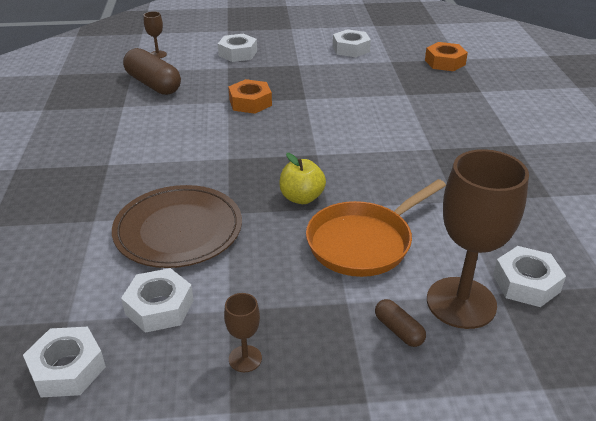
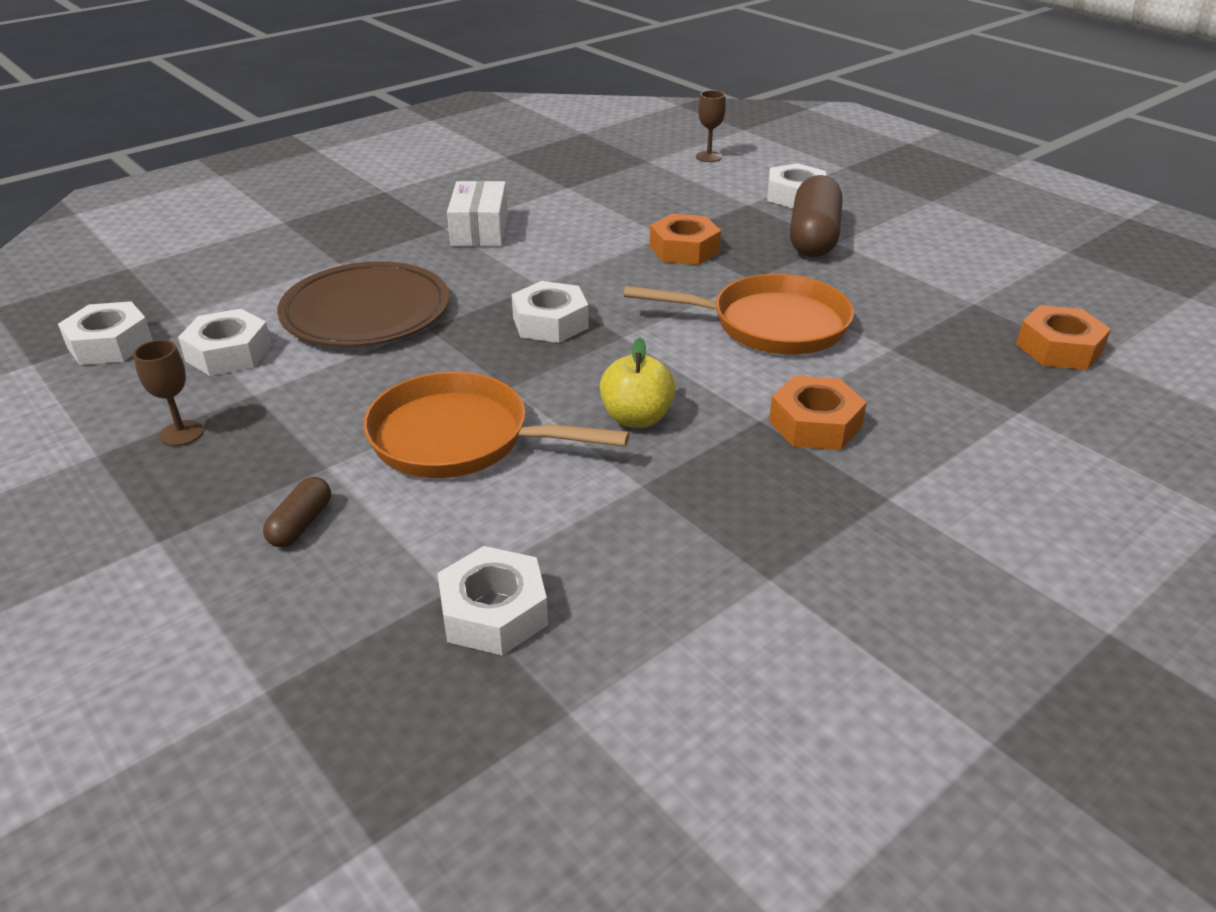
camera: 55 degrees right, 0 degrees up
(131, 153) = (479, 230): none -> white box
(153, 84) = (637, 182): brown capsule -> brown capsule (813, 237)
(301, 198) = (510, 361): yellow apple -> yellow apple (636, 418)
(351, 49) = (953, 260): white nut -> white nut (550, 322)
(353, 112) = (770, 324): none -> orange pan
(448, 137) = (815, 424): none -> orange nut
(461, 302) = (397, 560): brown goblet -> none

